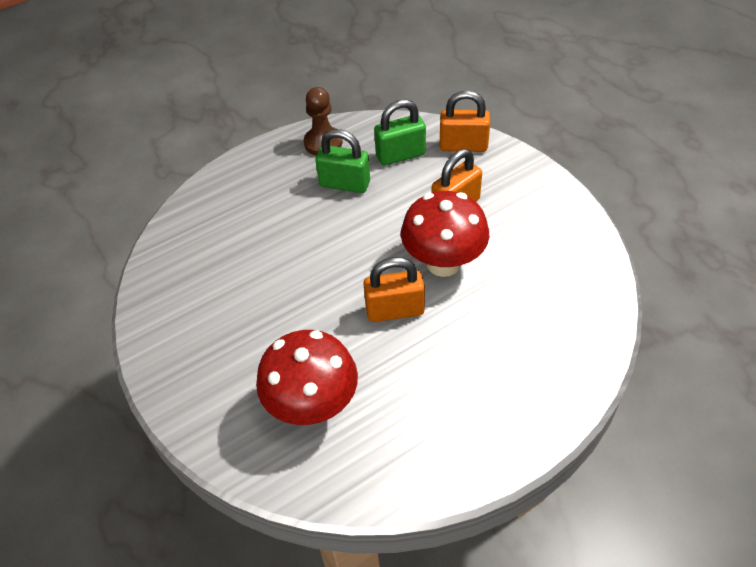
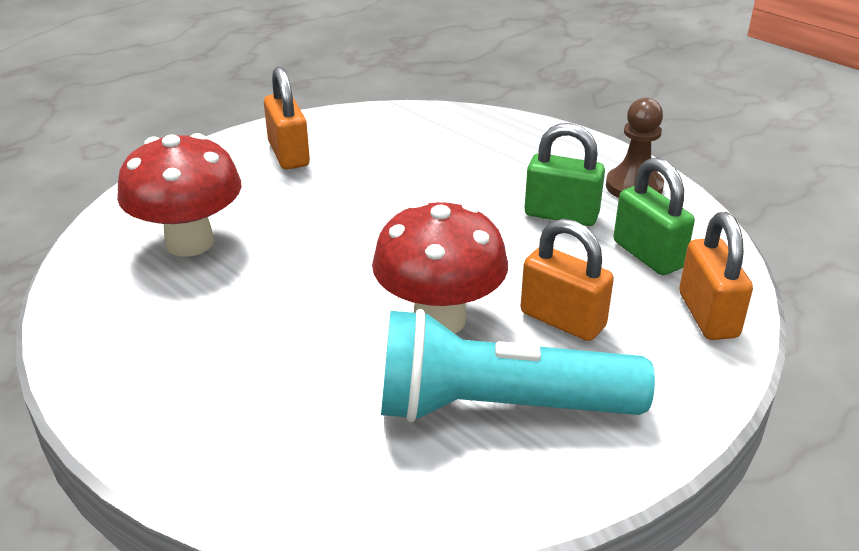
camera: 75 degrees right, 15 degrees down
(344, 184) = (561, 215): green padlock -> green padlock turned 75 degrees counterclockwise
(395, 310) = (342, 285): orange padlock -> orange padlock (289, 154)
(526, 248) = (499, 406): none -> turquoise flashlight

